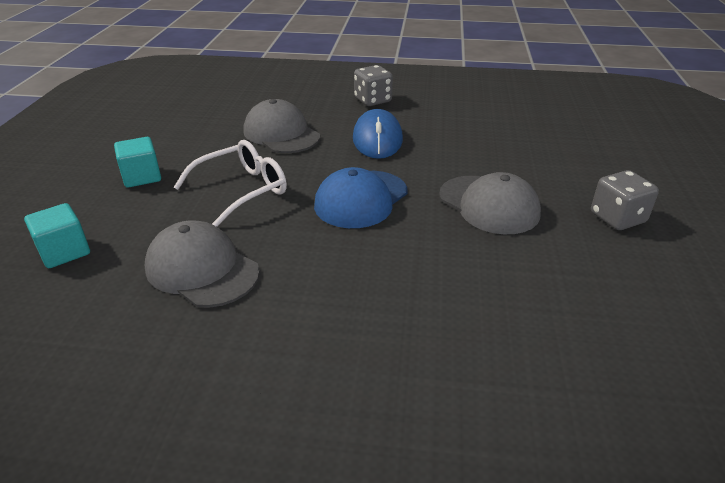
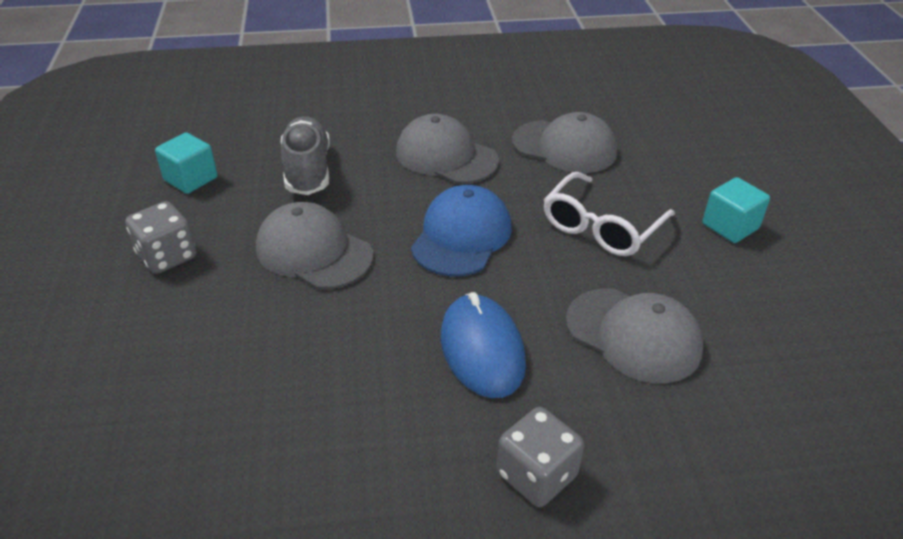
camera: 165 degrees right, 5 degrees up
(64, 252) = (692, 143): turquoise cube -> turquoise cube (191, 179)
(341, 278) = (446, 156): none -> grey cap
(503, 285) = (307, 170): none -> grey shoe

